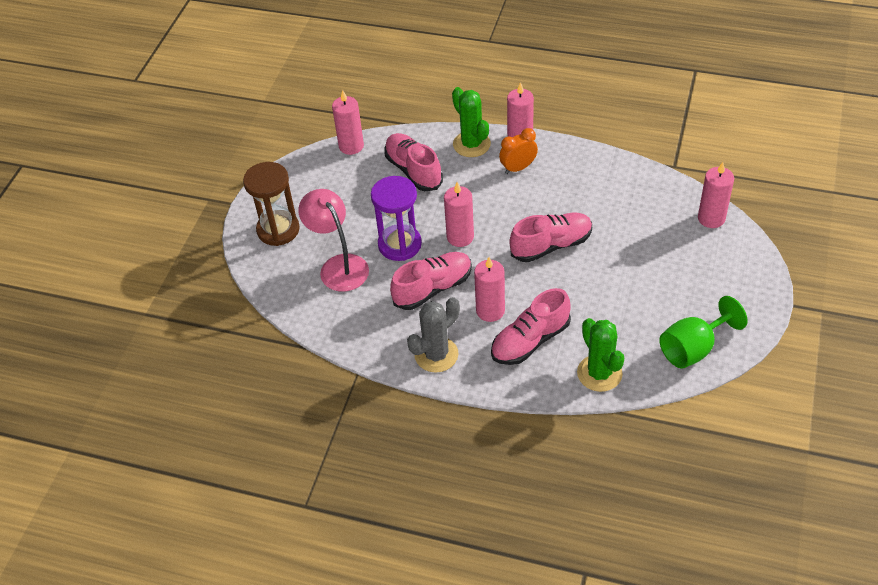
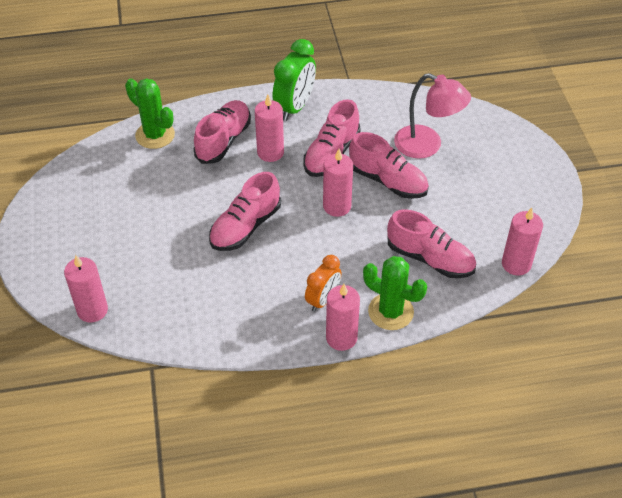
camera: 150 degrees right, 0 degrees up
(278, 230) = (508, 157): brown hourglass -> none
(399, 244) = (388, 181): purple hourglass -> pink shoe
(436, 355) = (295, 107): grey cactus -> green clock
(693, 348) = (80, 178): green goblet -> none

